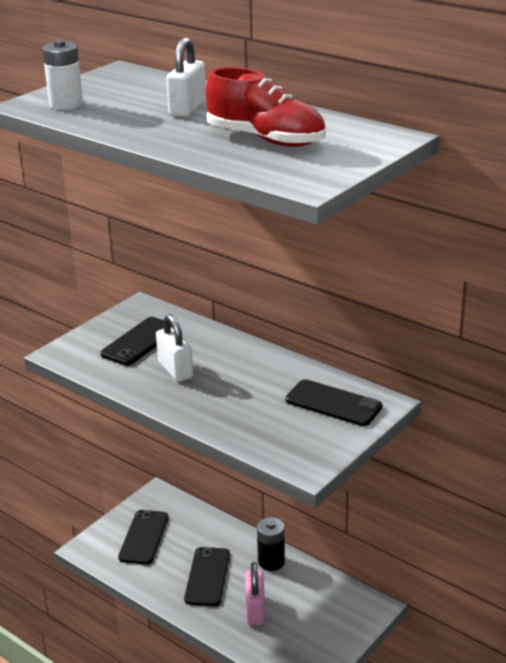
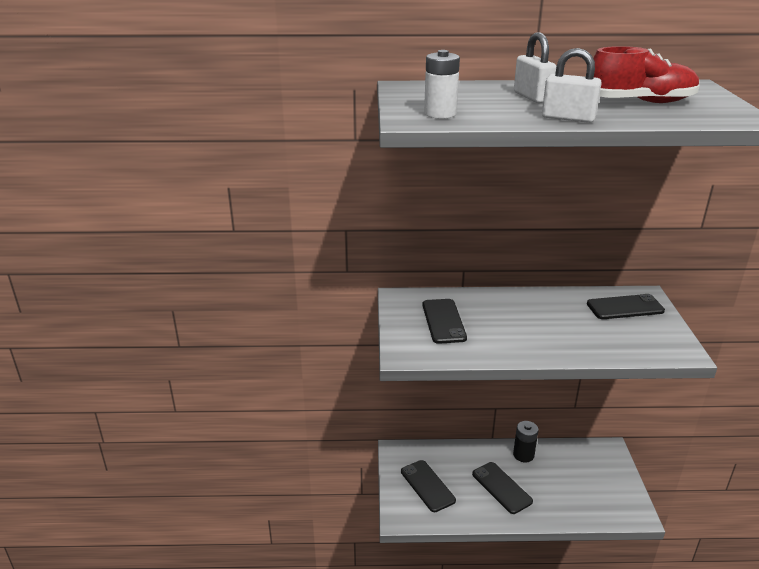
camera: 40 degrees left, 0 degrees up
(175, 370) = (501, 329): white padlock -> white padlock (568, 118)
(255, 610) = (556, 491): pink padlock -> none

